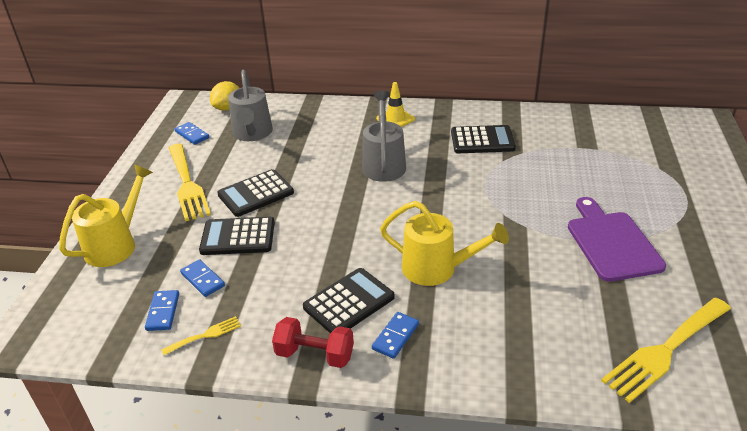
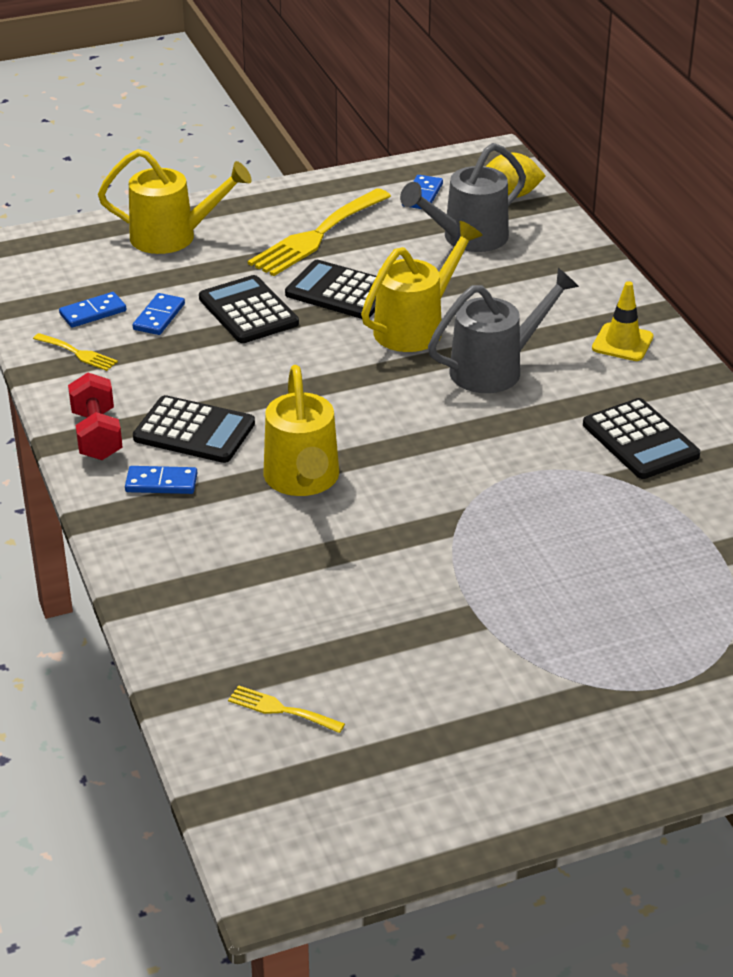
camera: 60 degrees right, 0 degrees up
(319, 177) = (416, 327): none -> yellow watering can
(611, 243) = (478, 623): purple cutting board -> none
(665, 351) = (281, 709): yellow fork -> yellow fork, size x0.47

